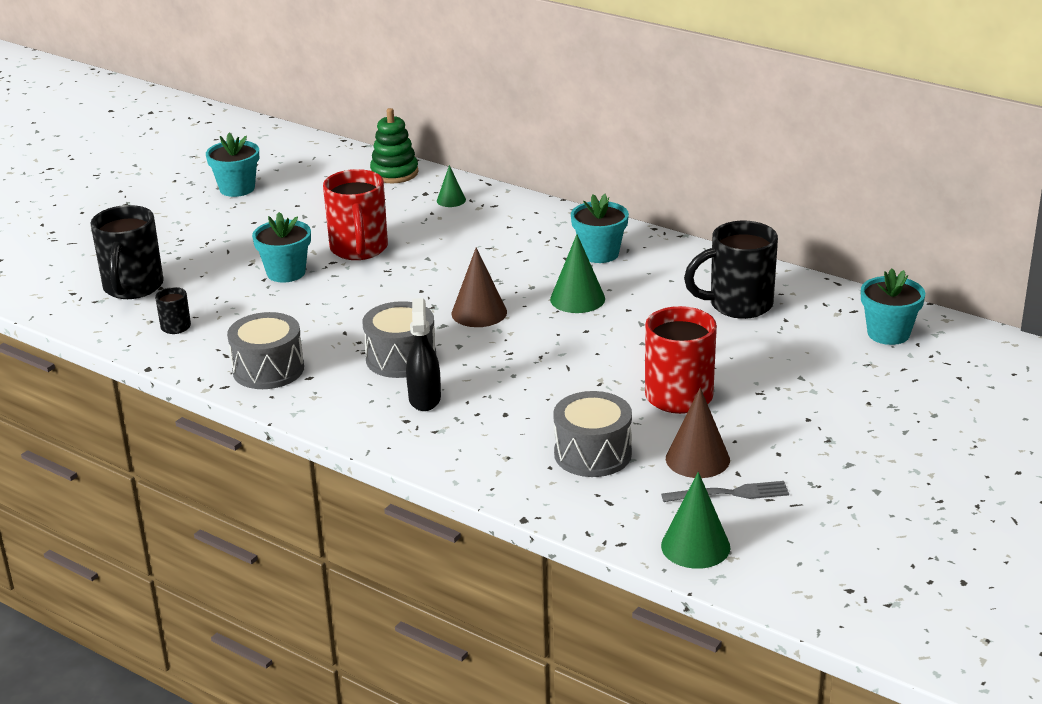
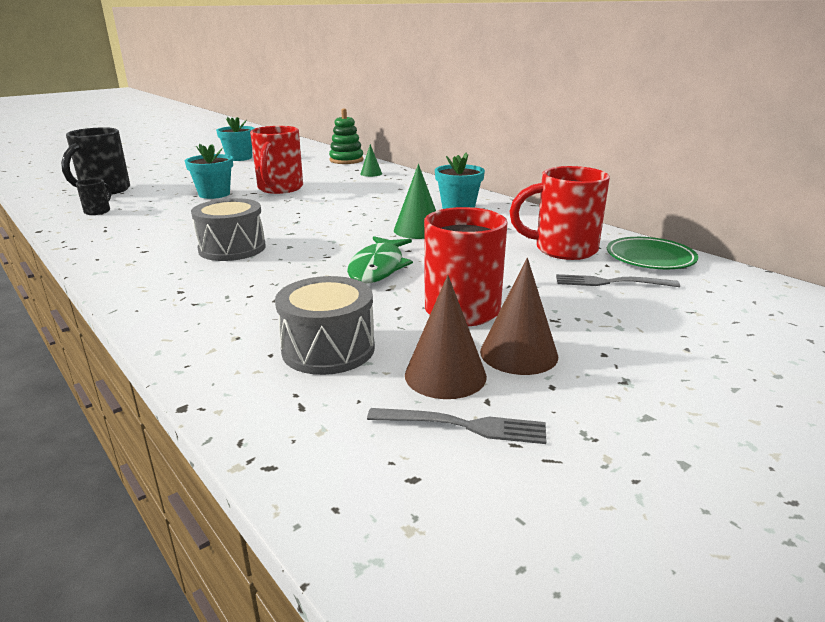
camera: 15 degrees right, 5 degrees down
(268, 369) = (121, 242): grey drum -> none
(424, 398) = (216, 277): black spray bottle -> none
(479, 312) = (328, 229): brown cone -> brown cone (518, 353)
(572, 359) = (378, 268): none -> green fish
(695, 546) = (369, 496): green cone -> none
(738, 305) = (563, 250): black mug -> red mug
(793, 342) = (609, 282): none -> grey fork
(823, 304) = (650, 258): none -> green plate
(888, 333) = (719, 288): turquoise flower pot -> none

